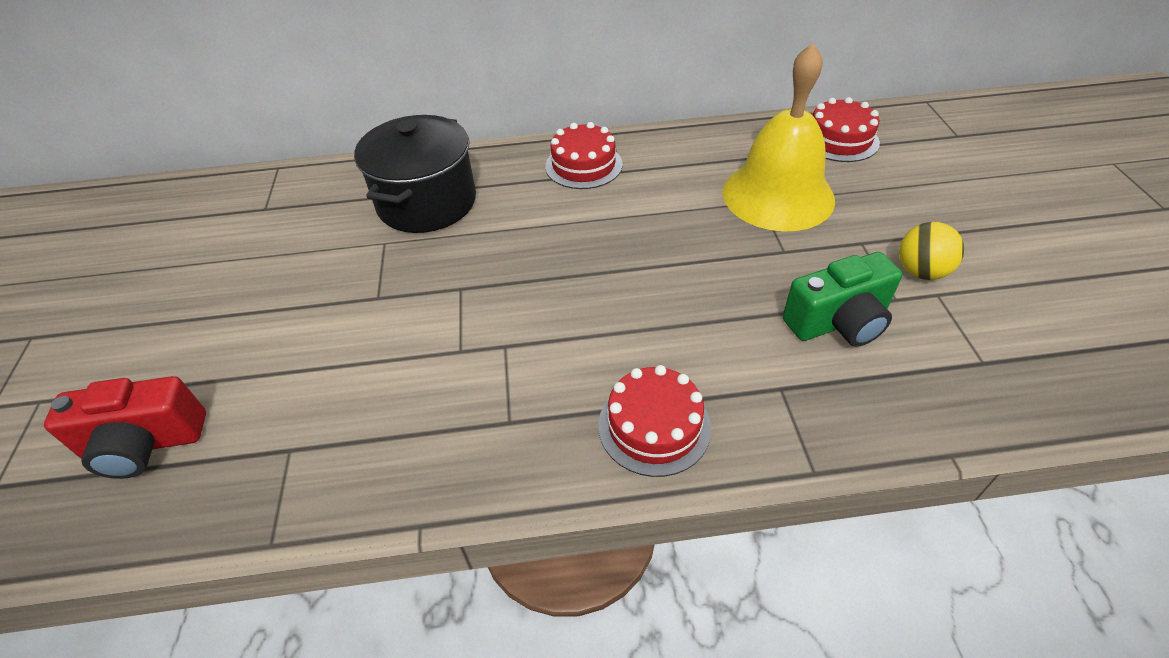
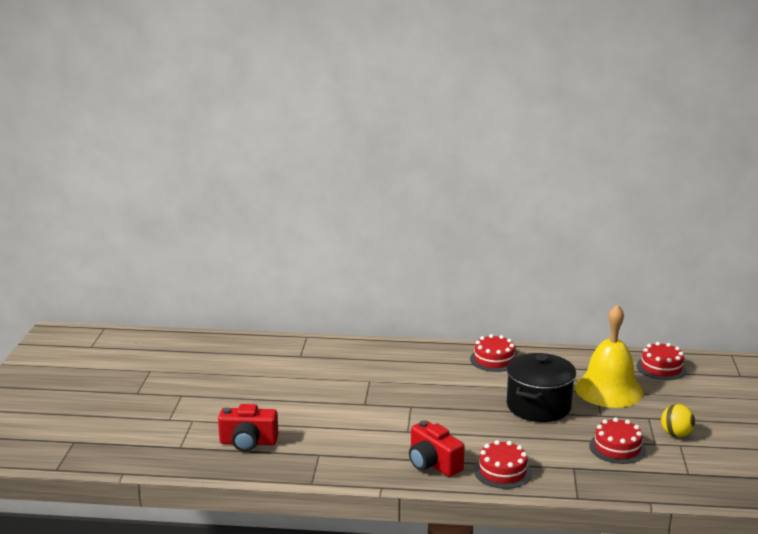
camera: 10 degrees right, 25 degrees down
(427, 202) = (396, 365): black pot -> black pot (538, 406)
(517, 431) = (433, 464): none -> red camera
(838, 322) = (617, 448): green camera -> red cake

